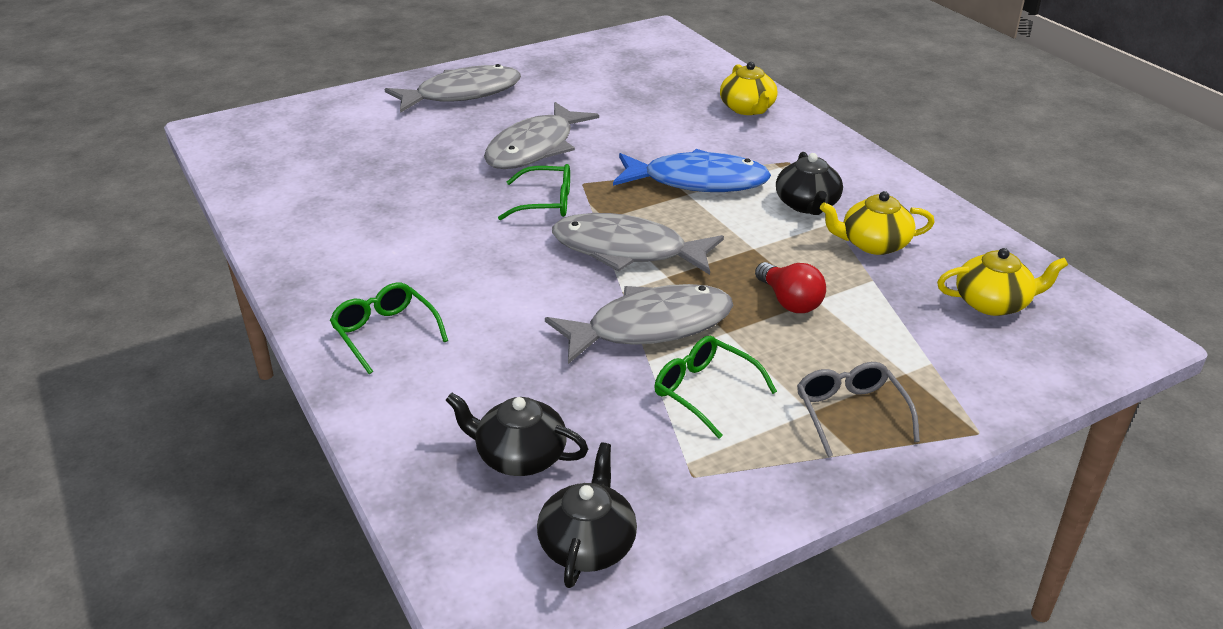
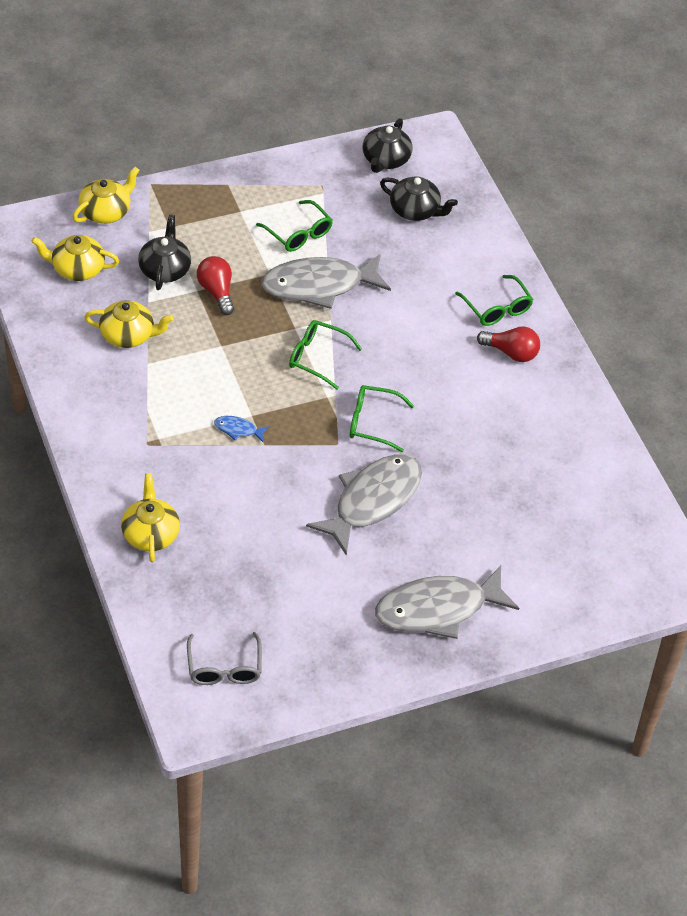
camera: 175 degrees left, 15 degrees up
(369, 285) = (511, 353): none -> red light bulb
(627, 251) = (318, 358): grey fish -> green glasses
(697, 181) = (238, 429): blue fish -> blue fish, size x0.40
(807, 205) = (158, 386): black teapot -> black teapot (165, 269)
(851, 414) = (217, 206): grey glasses -> grey glasses (224, 667)
(1014, 380) = (106, 211): none -> yellow teapot

